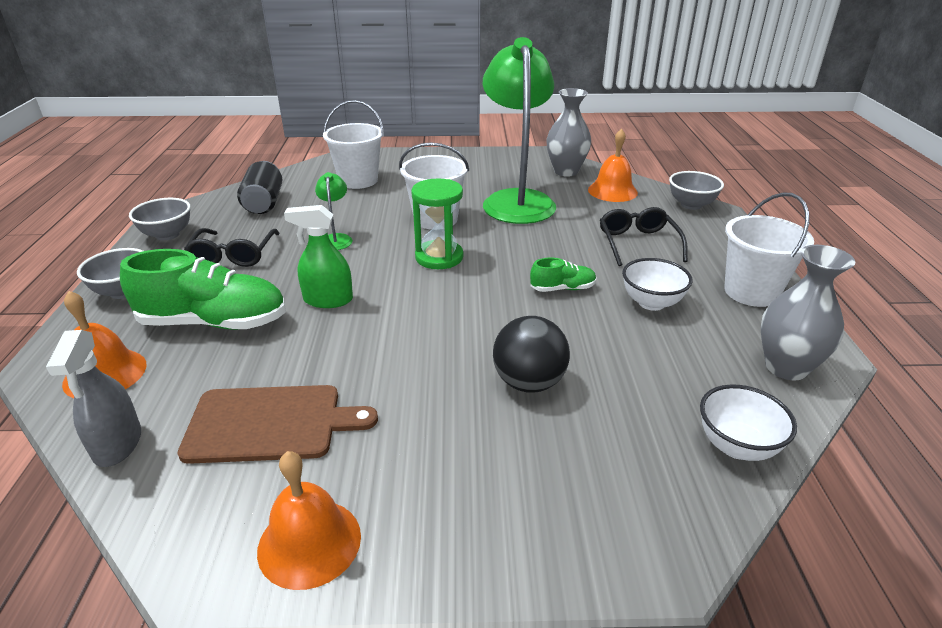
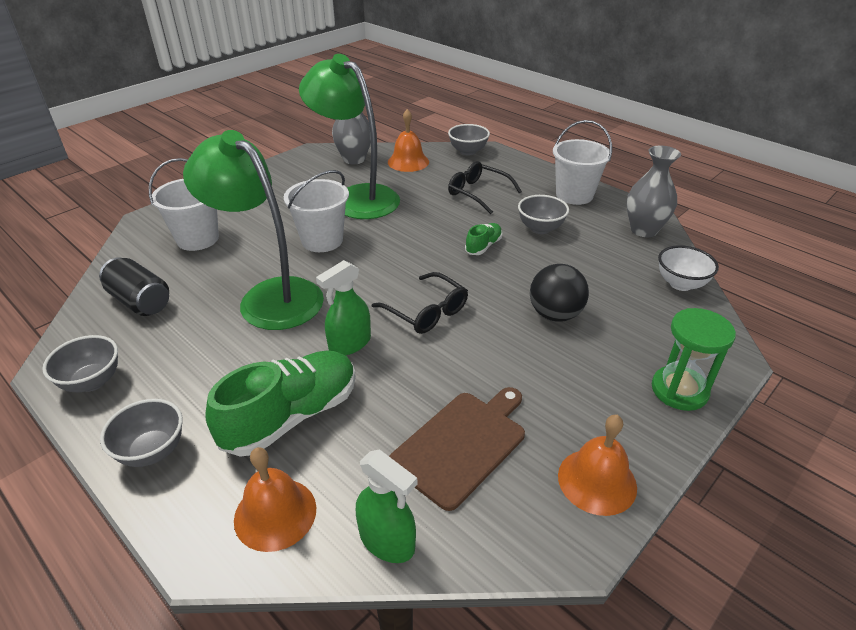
camera: 45 degrees left, 5 degrees up
(118, 444) = (387, 541): grey spray bottle -> green spray bottle
(233, 255) = (202, 359): black glasses -> black glasses (427, 312)
(336, 239) = (270, 296): green lamp -> green lamp, size x2.45
(439, 257) = (374, 268): green hourglass -> green hourglass (679, 390)
(651, 303) = (540, 228): white bowl -> grey bowl

